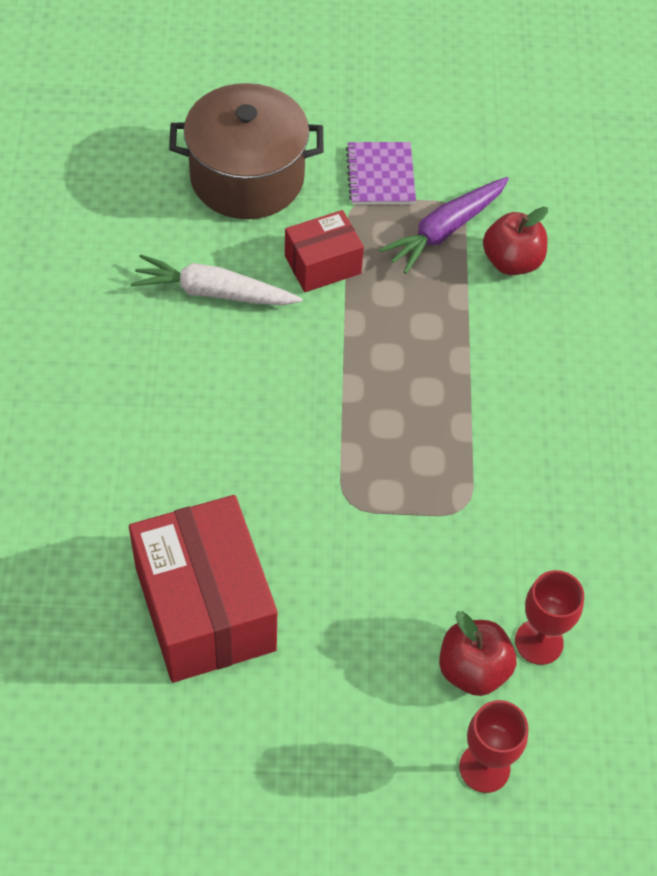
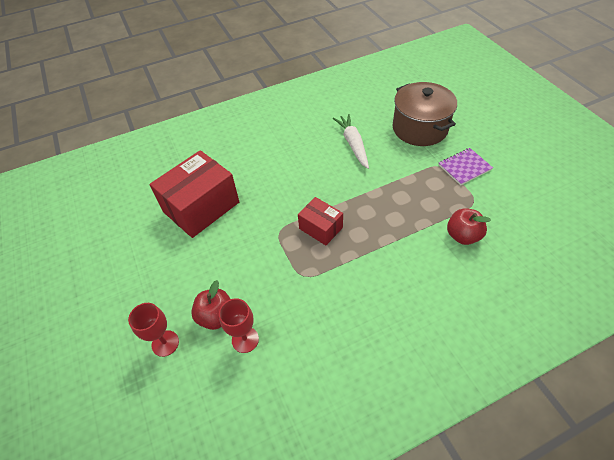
camera: 70 degrees right, 5 degrees down
(322, 264) = (397, 170): red box -> red box (320, 228)
(445, 230) = (456, 203): purple carrot -> none

